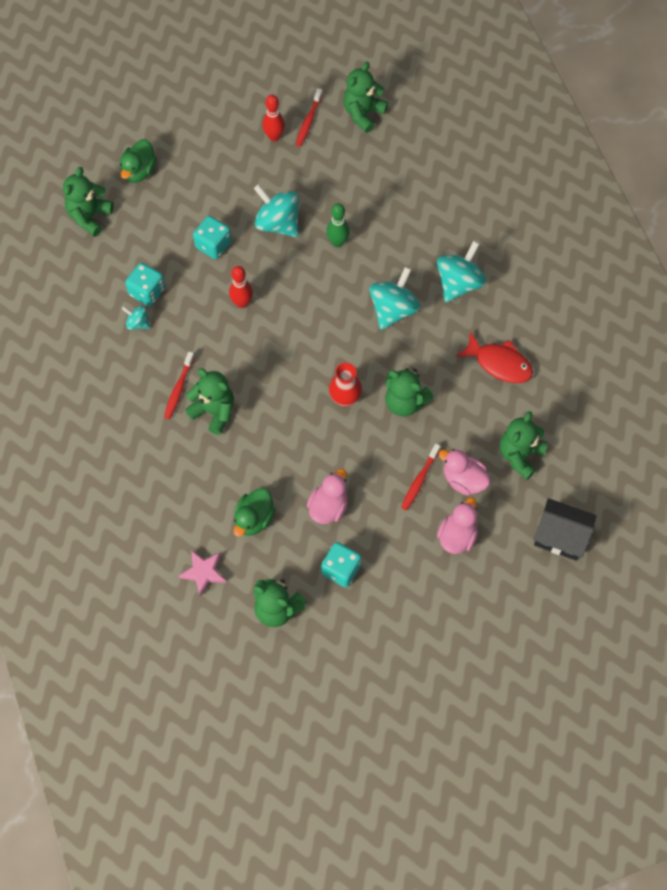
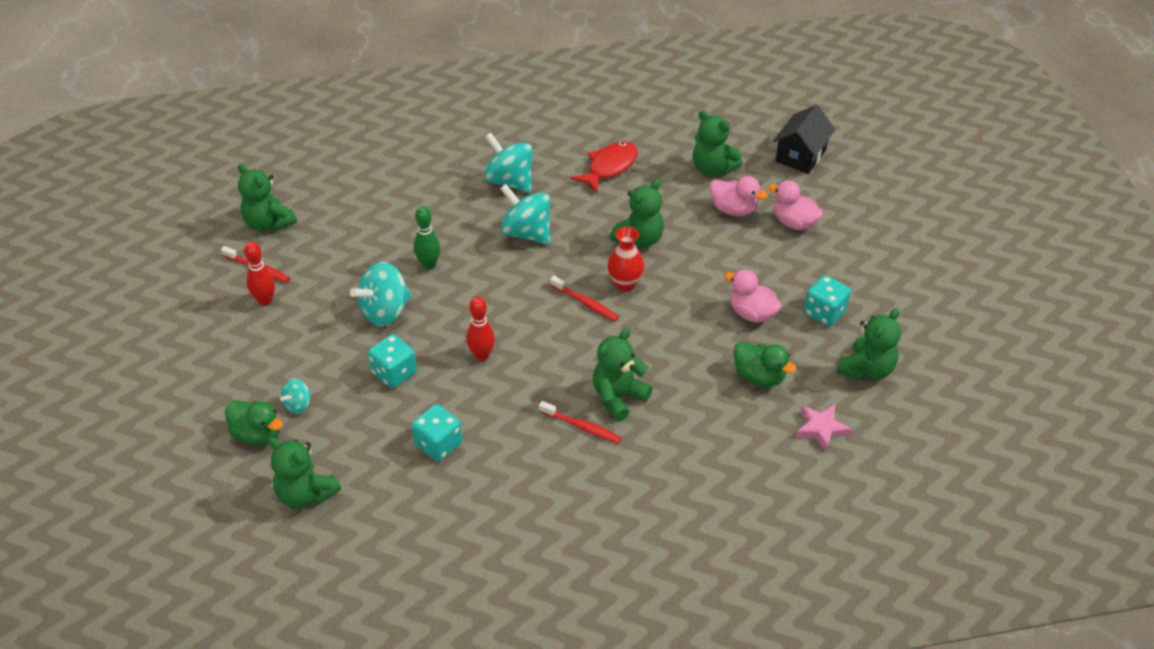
camera: 80 degrees left, 20 degrees down
(138, 323) = (481, 458): turquoise spinning top -> turquoise spinning top (298, 405)
(419, 480) = (729, 240): red toothbrush -> red toothbrush (585, 303)
(463, 480) = (733, 210): pink duck -> pink duck turned 105 degrees counterclockwise

